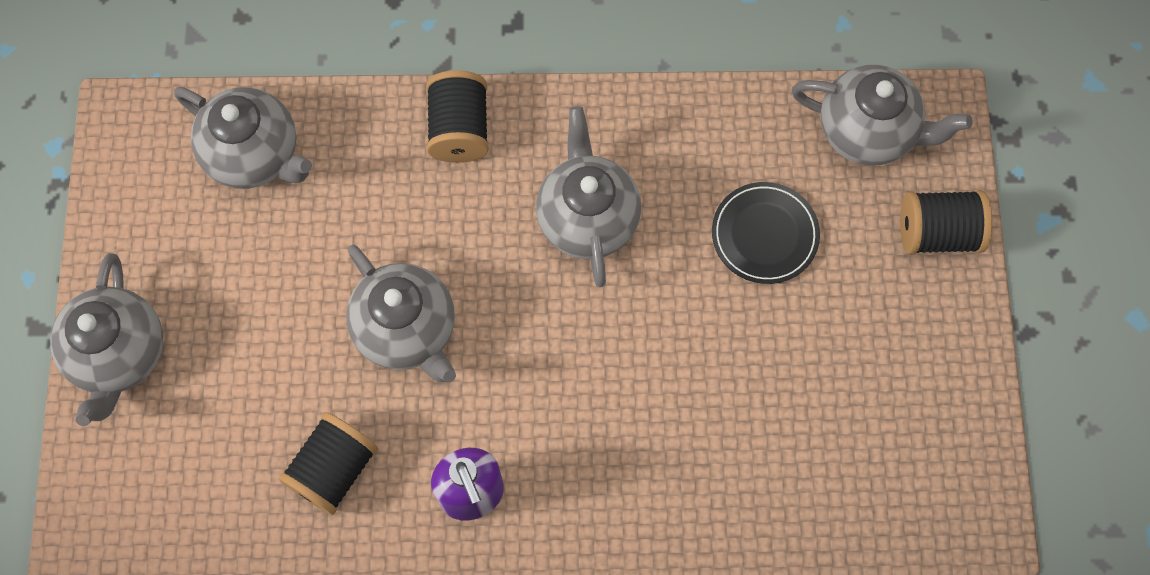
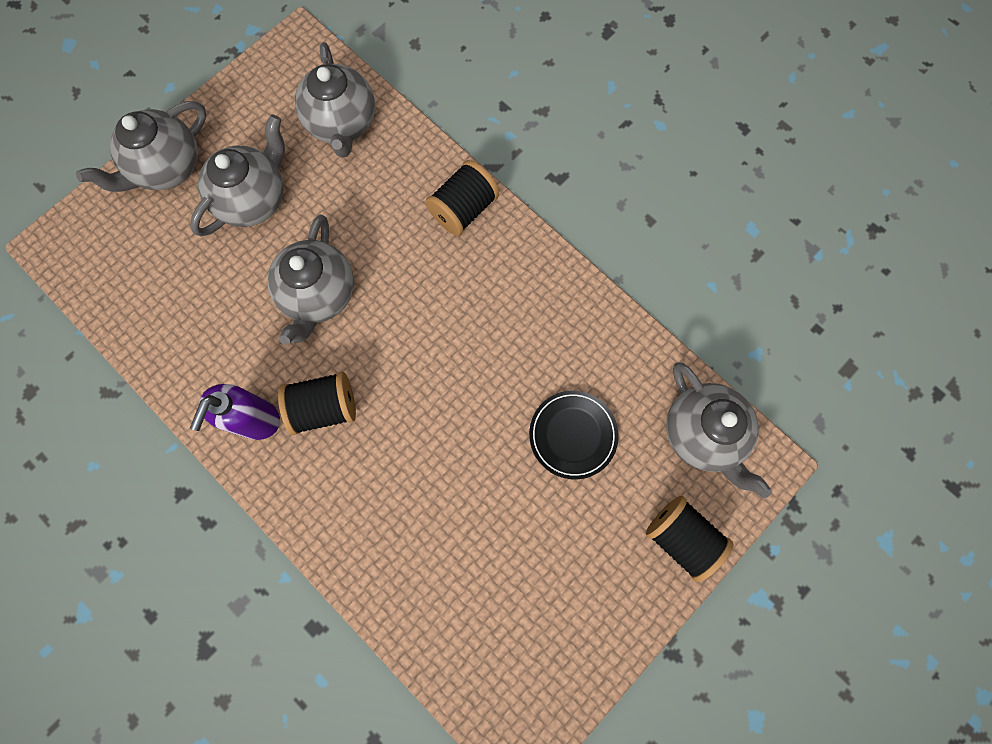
camera: 45 degrees right, 5 degrees up
(334, 469) = (203, 333): black spool -> black spool (324, 407)
(587, 218) = (481, 326): grey teapot -> grey teapot (254, 199)

